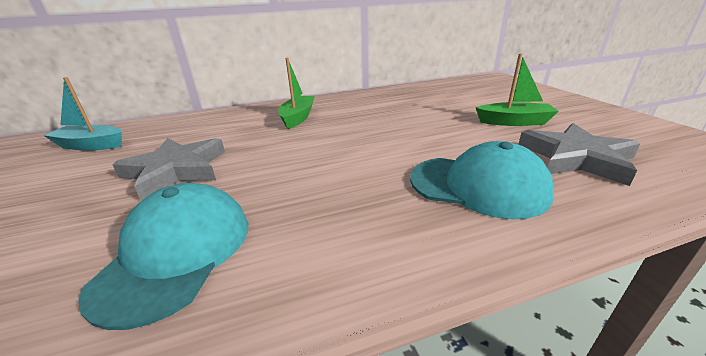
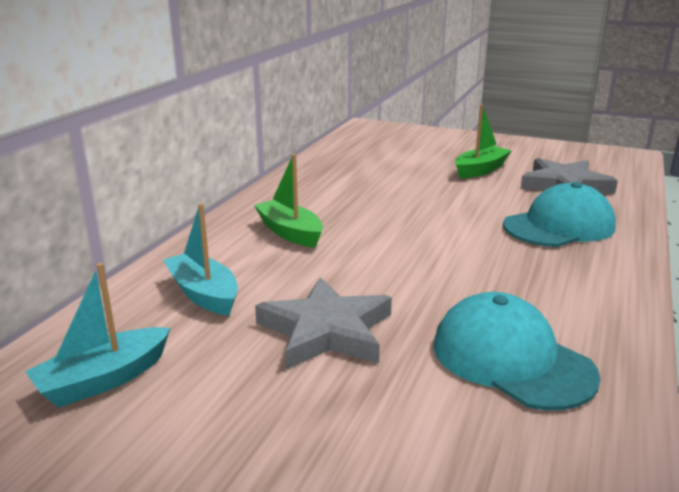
camera: 50 degrees left, 5 degrees down
(197, 130) = (204, 294): none -> turquoise boat

